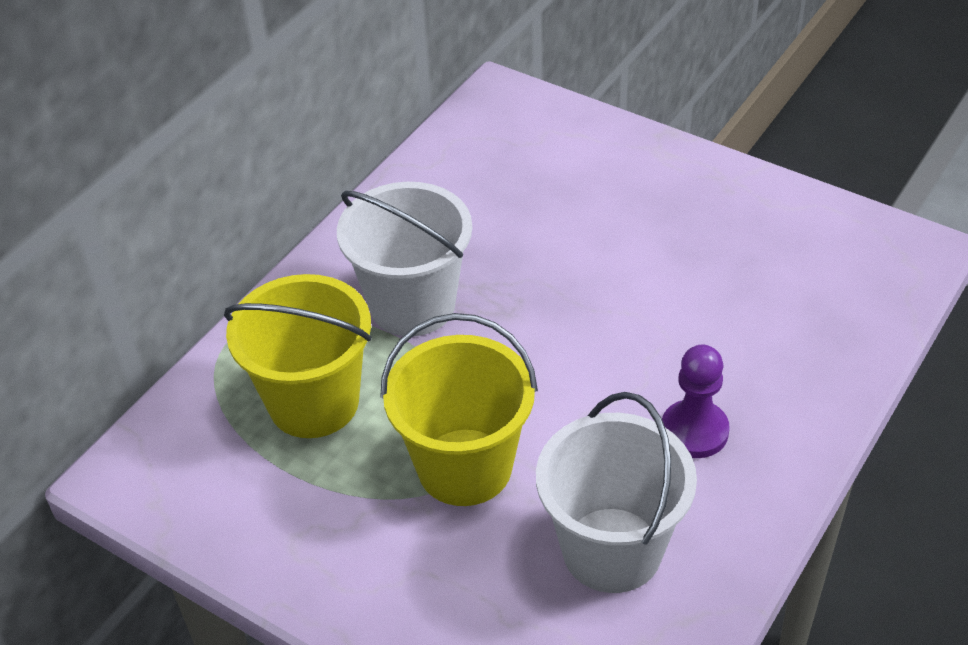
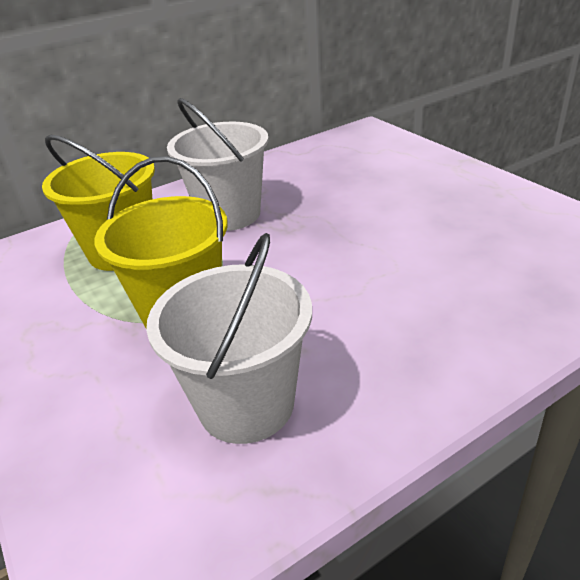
camera: 25 degrees right, 10 degrees down
(694, 431) = (378, 335): purple pawn -> none

